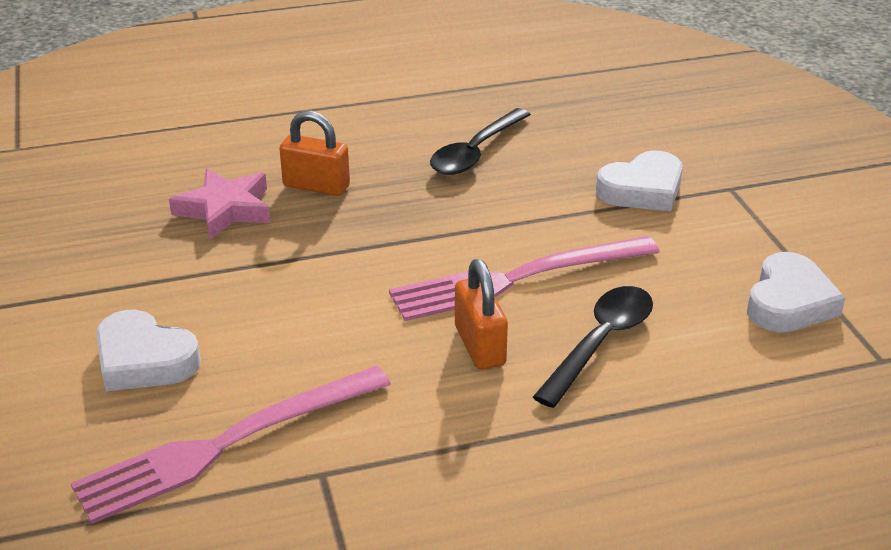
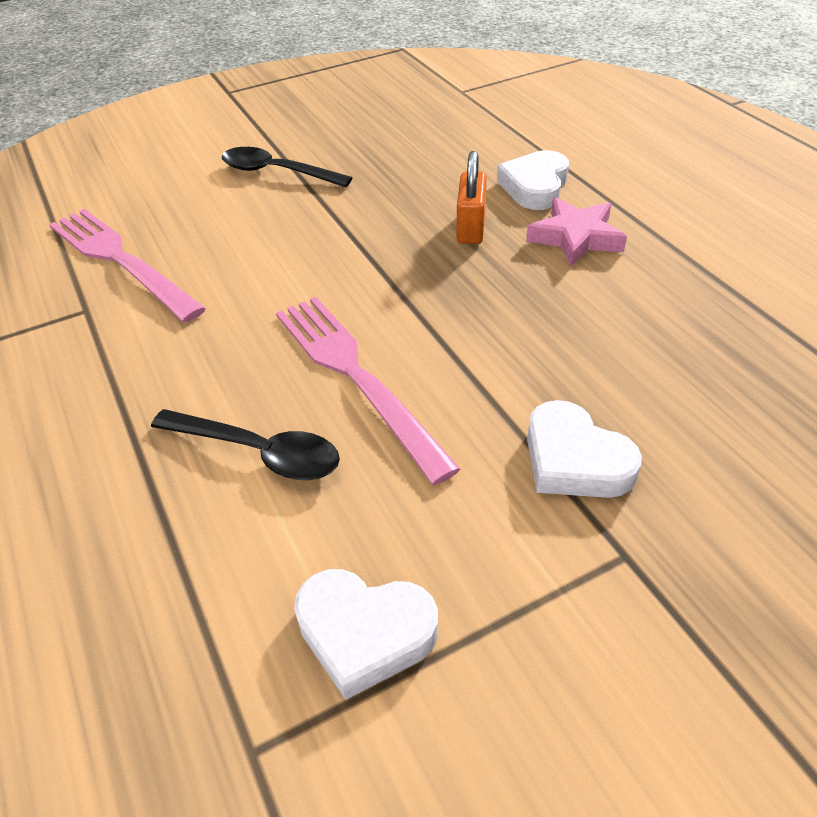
camera: 80 degrees right, 10 degrees up
(144, 360) = (213, 205): white heart -> white heart (535, 186)
(225, 209) = (414, 192): pink star -> pink star (575, 237)
(476, 152) = (585, 312): black spoon -> black spoon (276, 172)
(479, 346) = (245, 367): orange padlock -> none

